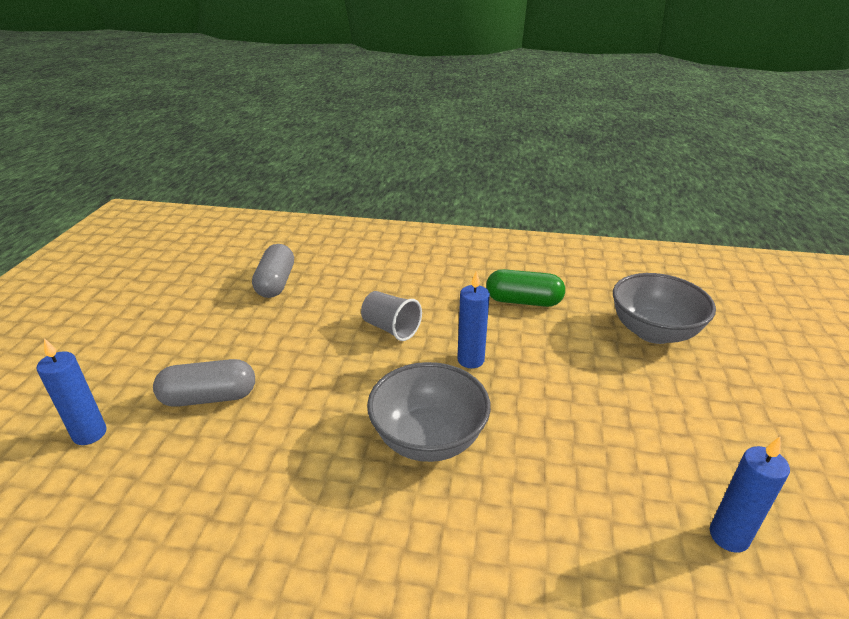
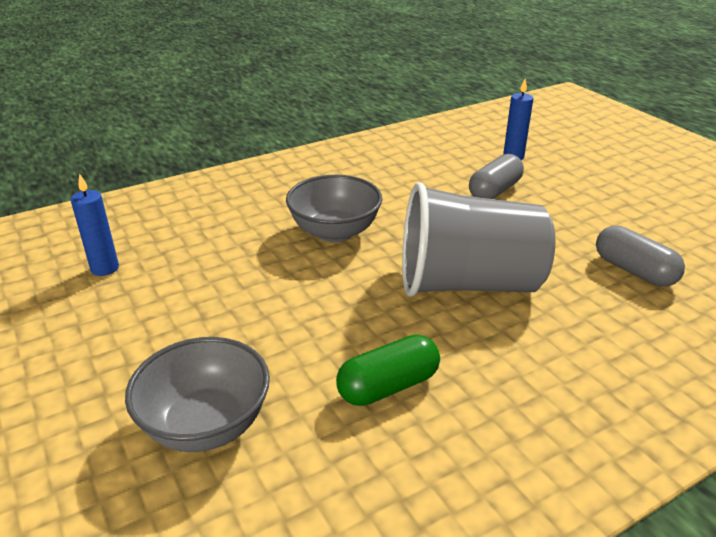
camera: 140 degrees right, 0 degrees up
(391, 328) = (467, 284): grey cup -> grey cup, size x2.29
(470, 360) = (367, 292): blue candle -> none

